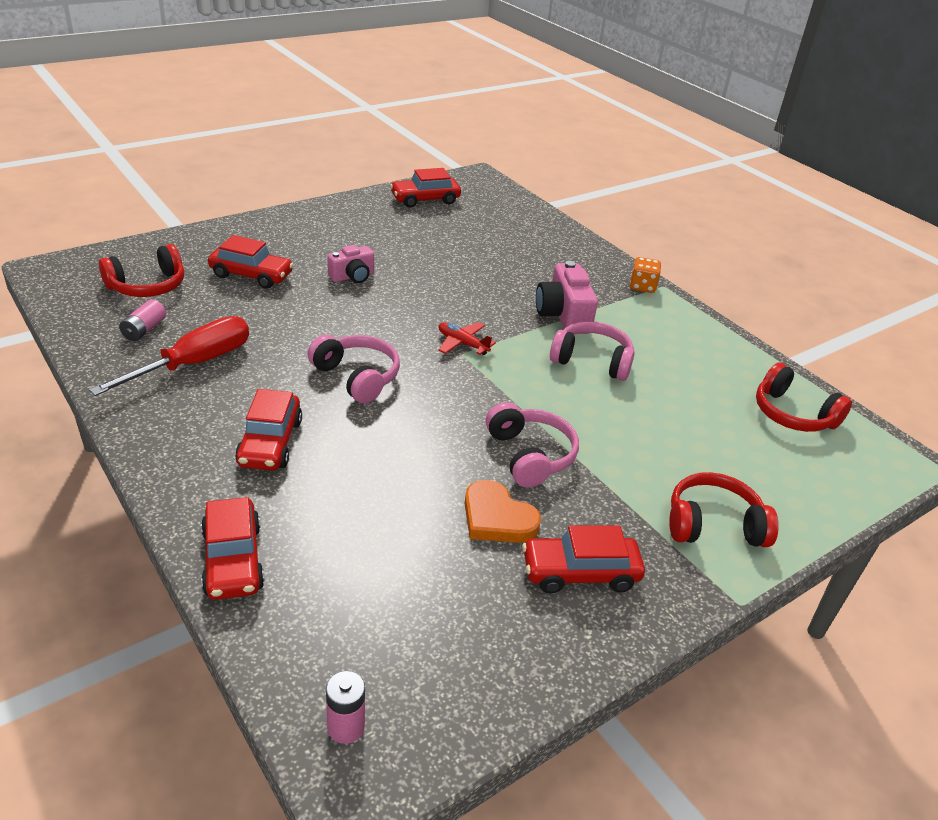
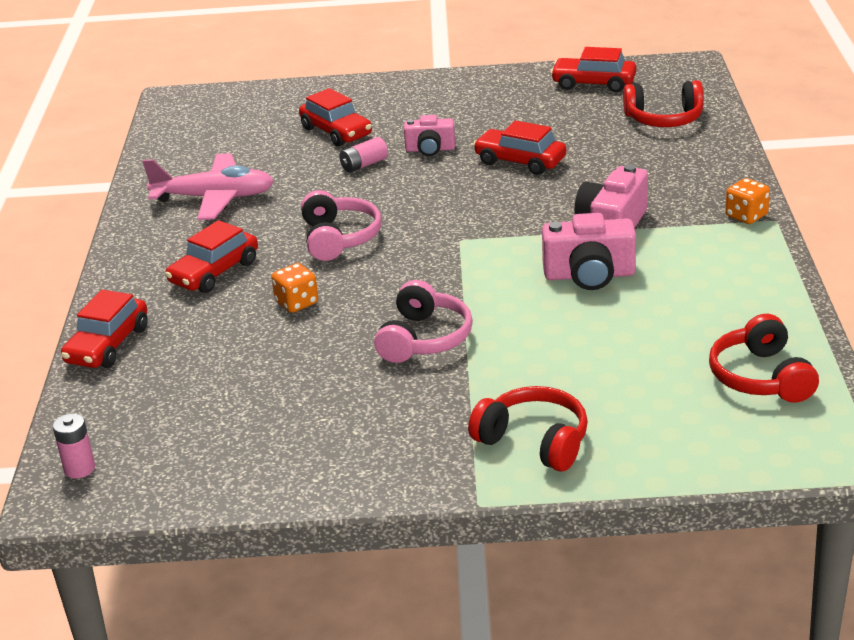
camera: 40 degrees right, 5 degrees down
(144, 330) = (202, 162): pink battery -> pink battery (364, 165)
(148, 286) = (238, 126): red headphones -> red headphones (664, 119)
(193, 364) = (214, 198): red screwdriver -> pink plane
(383, 452) = (297, 303): none -> orange dice
(462, 344) = (470, 231): red plane -> none
(497, 518) = (338, 377): orange heart -> none
(580, 573) = (361, 436): red car -> red car (520, 161)
(592, 361) = (589, 275): pink headphones -> pink camera

